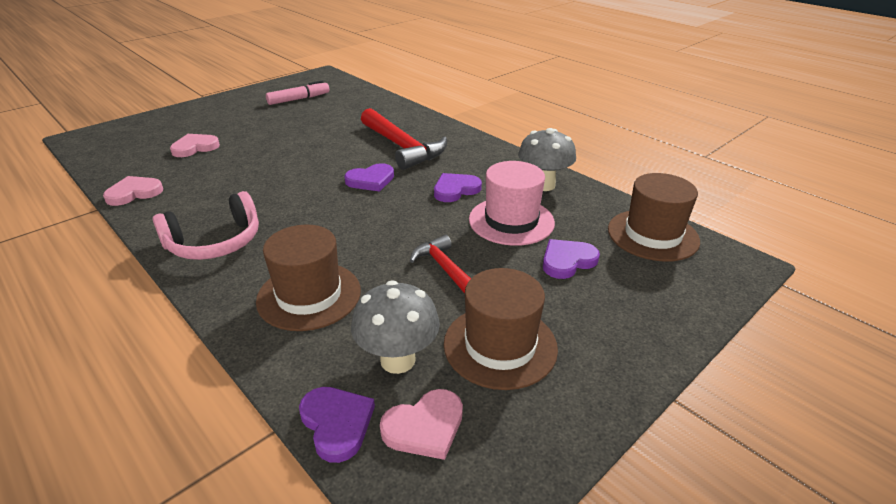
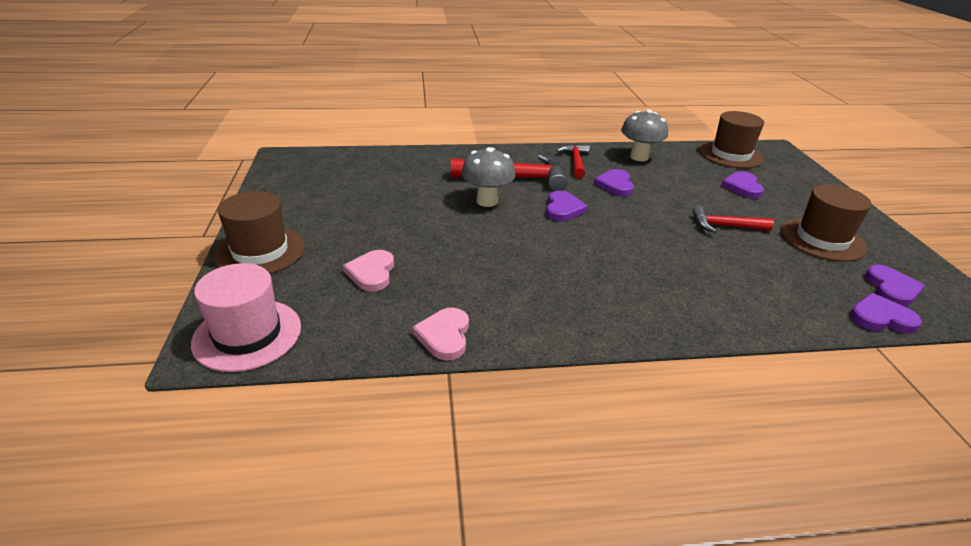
camera: 55 degrees left, 0 degrees up
(215, 242) = (605, 309): pink headphones -> none
(298, 99) = (331, 187): pink marker -> none
(309, 295) = (725, 287): brown hat -> brown hat (260, 251)
(398, 360) = (822, 276): grey mushroom -> grey mushroom (487, 201)
(425, 427) = (891, 289): pink heart -> purple heart
(477, 160) = (575, 162): none -> red hammer
(511, 221) = (679, 184): pink hat -> pink hat (247, 334)

